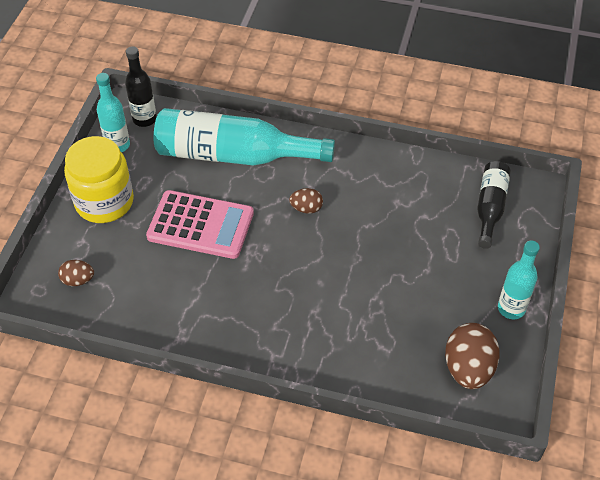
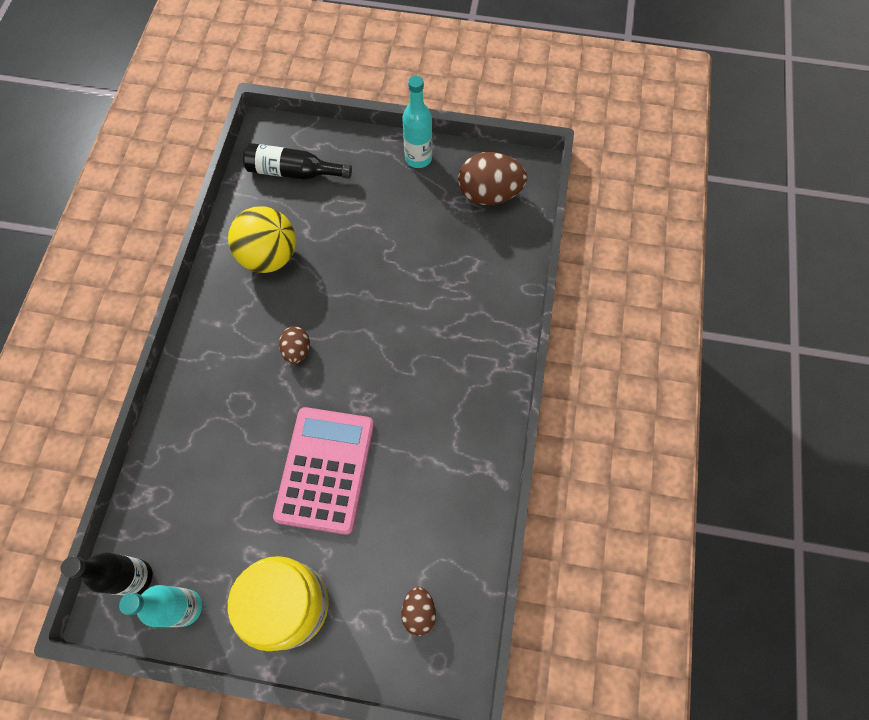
camera: 95 degrees left, 15 degrees up
(233, 155) = (210, 444): turquoise bottle -> none
(399, 190) = (269, 256): none -> yellow ball

